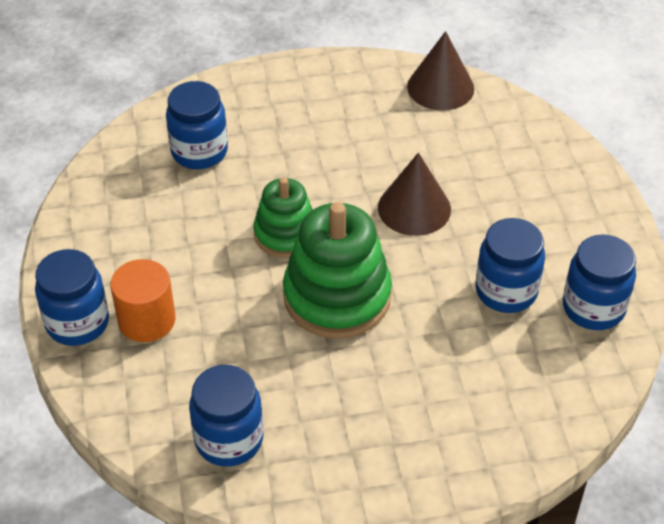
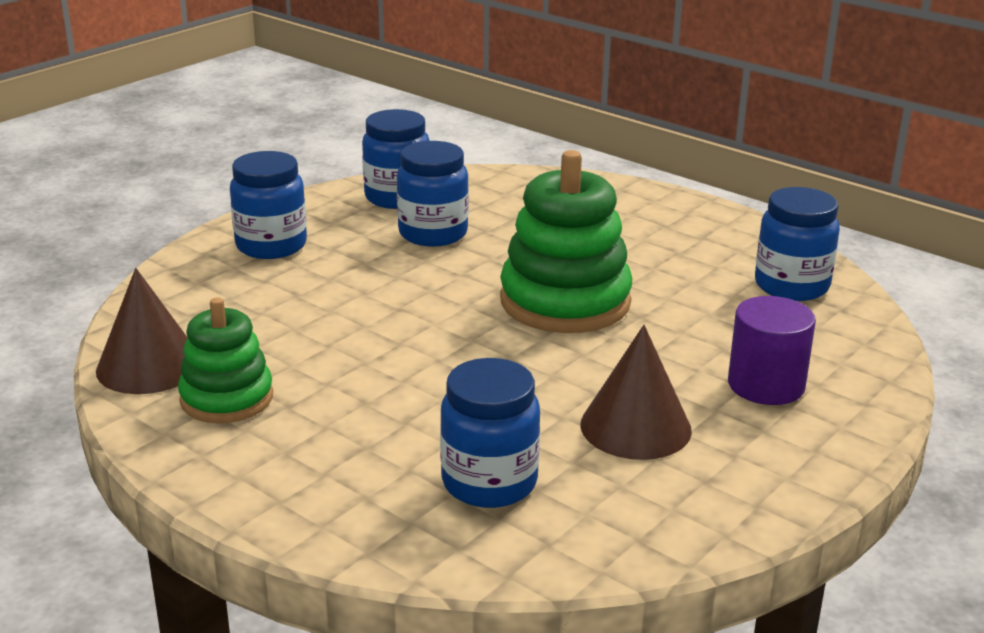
camera: 130 degrees left, 20 degrees down
(77, 323) = (844, 423): blue jar -> blue jar (271, 246)
(147, 320) = (766, 385): orange cylinder -> purple cylinder
(285, 234) = (531, 361): green stacking toy -> green stacking toy (227, 398)
(414, 208) = (387, 308): brown cone -> brown cone (635, 427)

